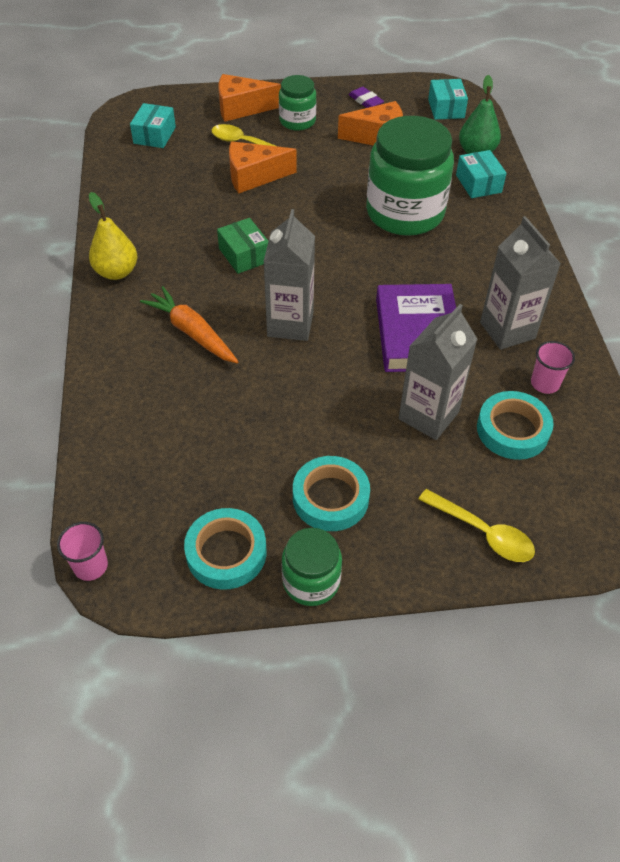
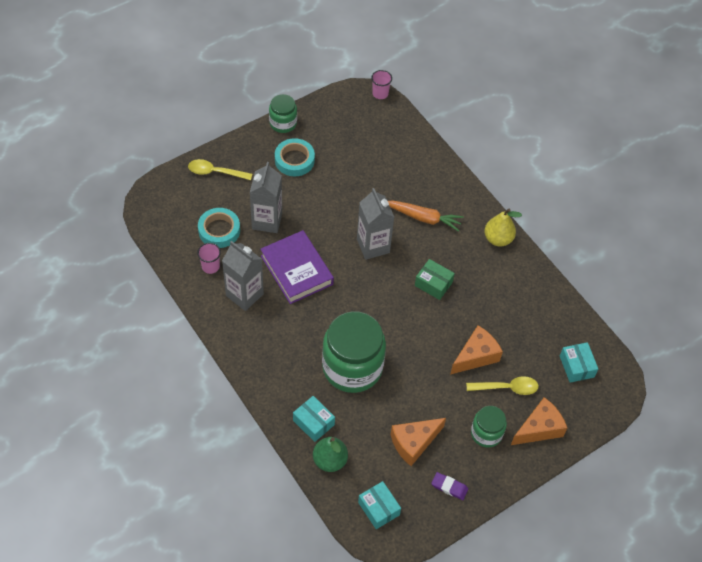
camera: 150 degrees right, 5 degrees up
(226, 553) = (327, 120): turquoise tape -> none

